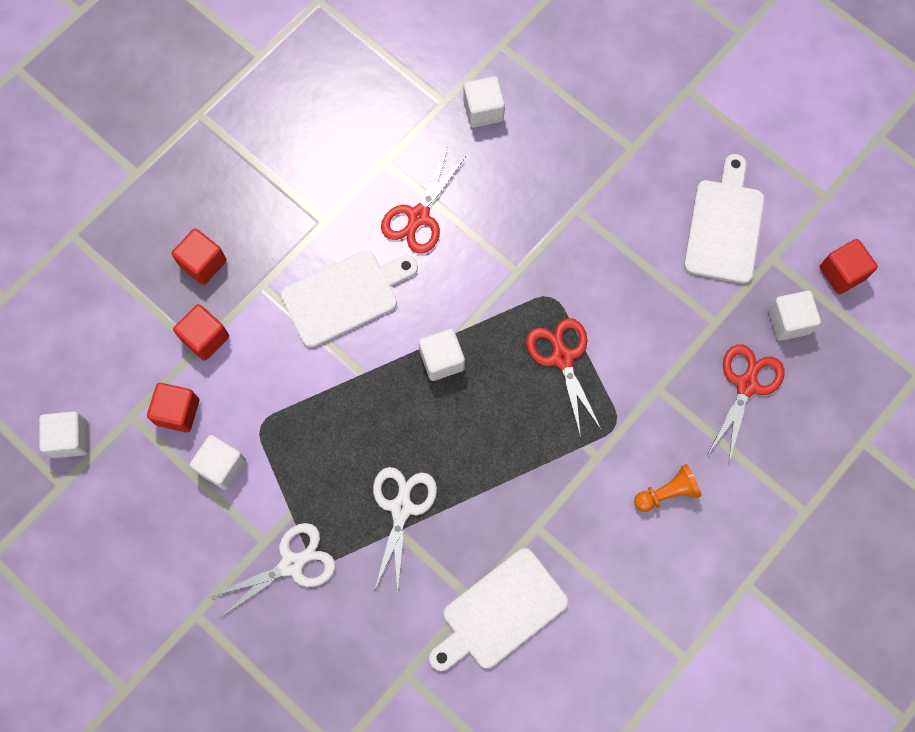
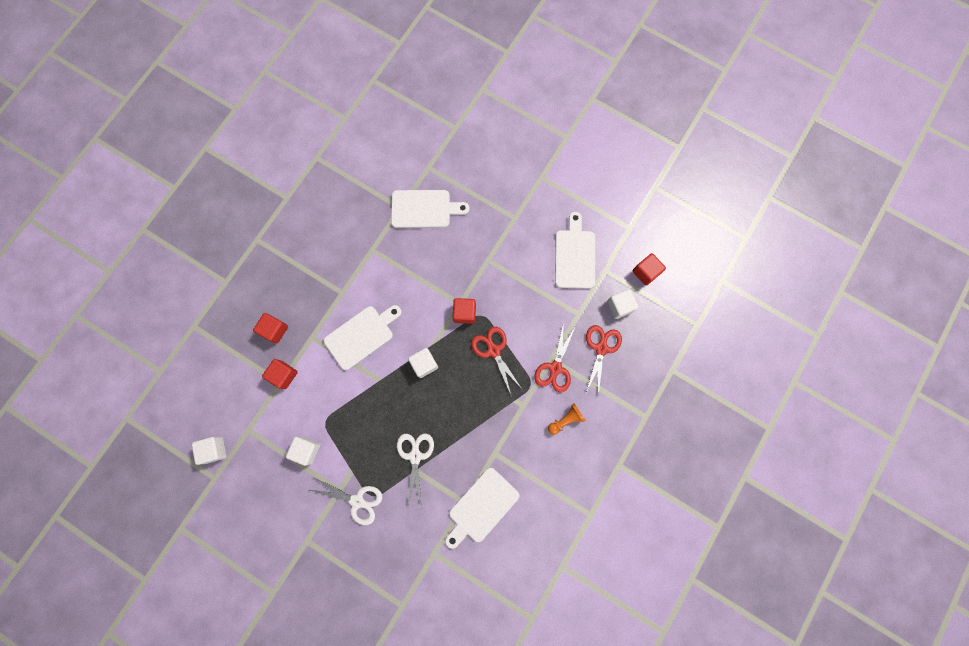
camera: 10 degrees left, 5 degrees up
(178, 412) = (275, 422): red cube -> red cube (464, 313)
(291, 564) = (357, 501): white scissors -> white scissors turned 60 degrees clockwise
(419, 216) = (397, 280): red scissors -> red scissors (555, 368)
(483, 110) = (424, 209): white cube -> white cutting board

